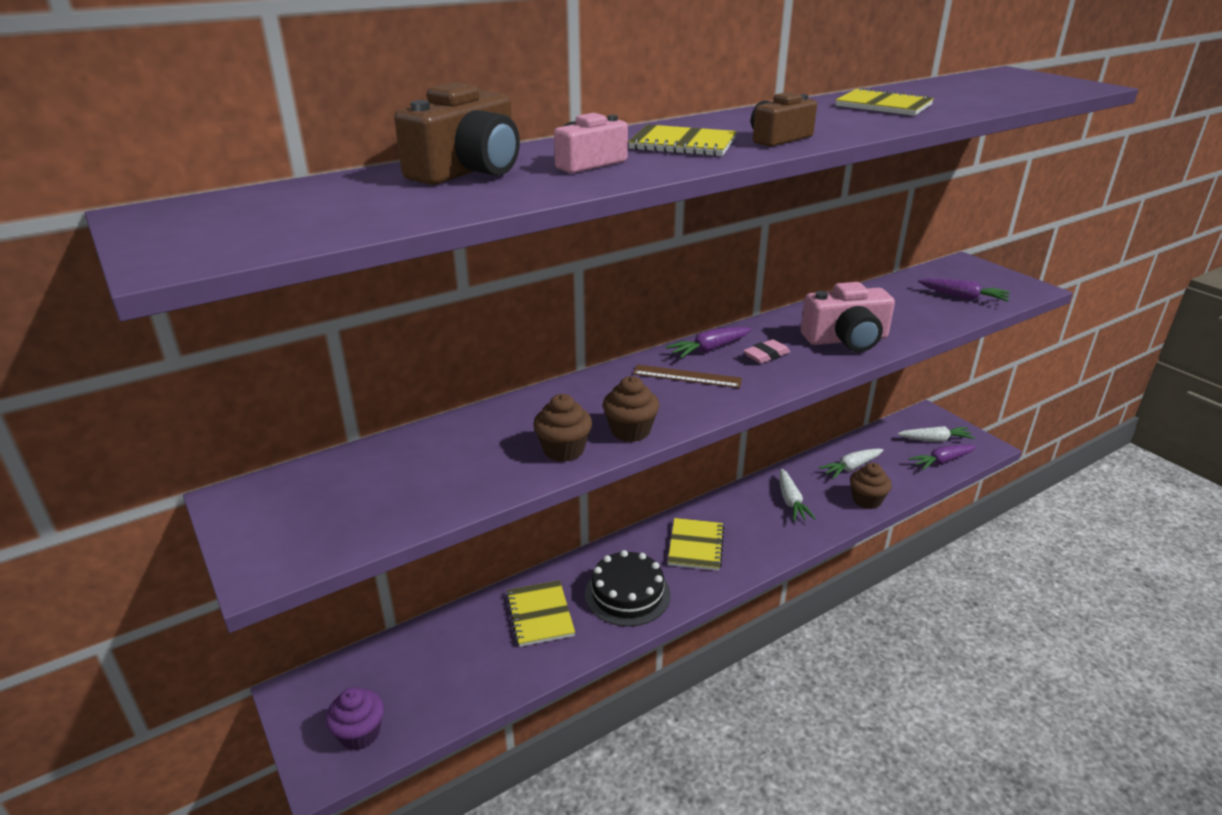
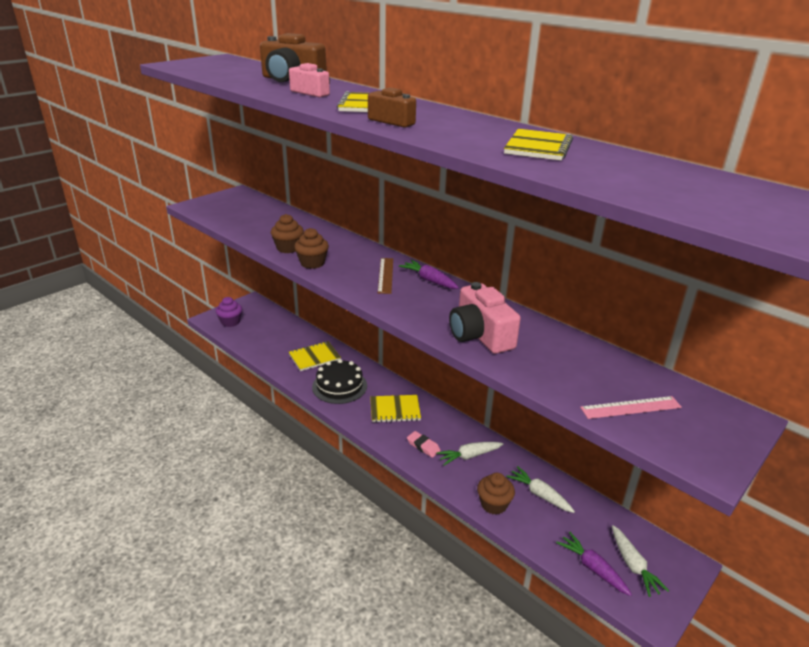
camera: 75 degrees right, 0 degrees up
(766, 355) = (431, 301): pink eraser -> pink eraser (423, 446)
(963, 297) = (630, 407): purple carrot -> pink ruler

